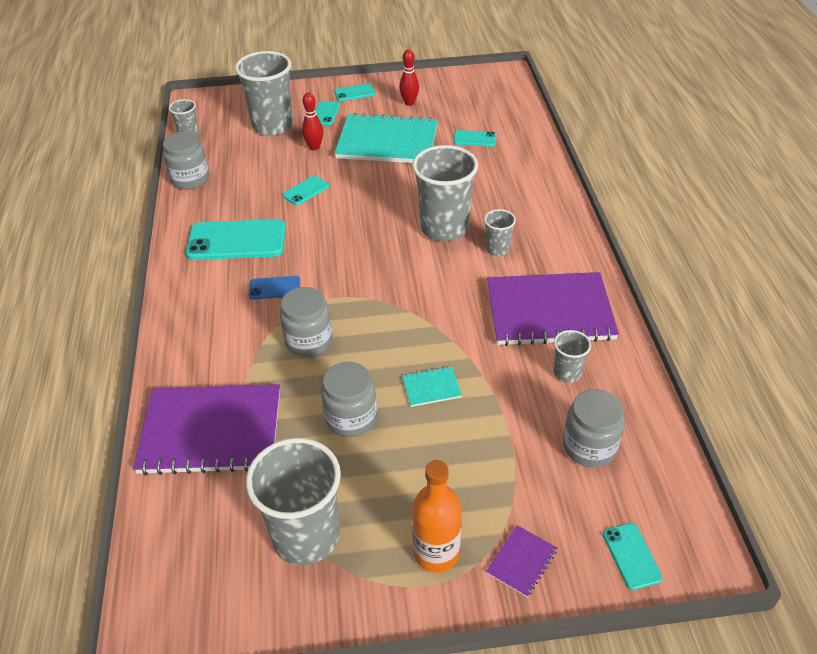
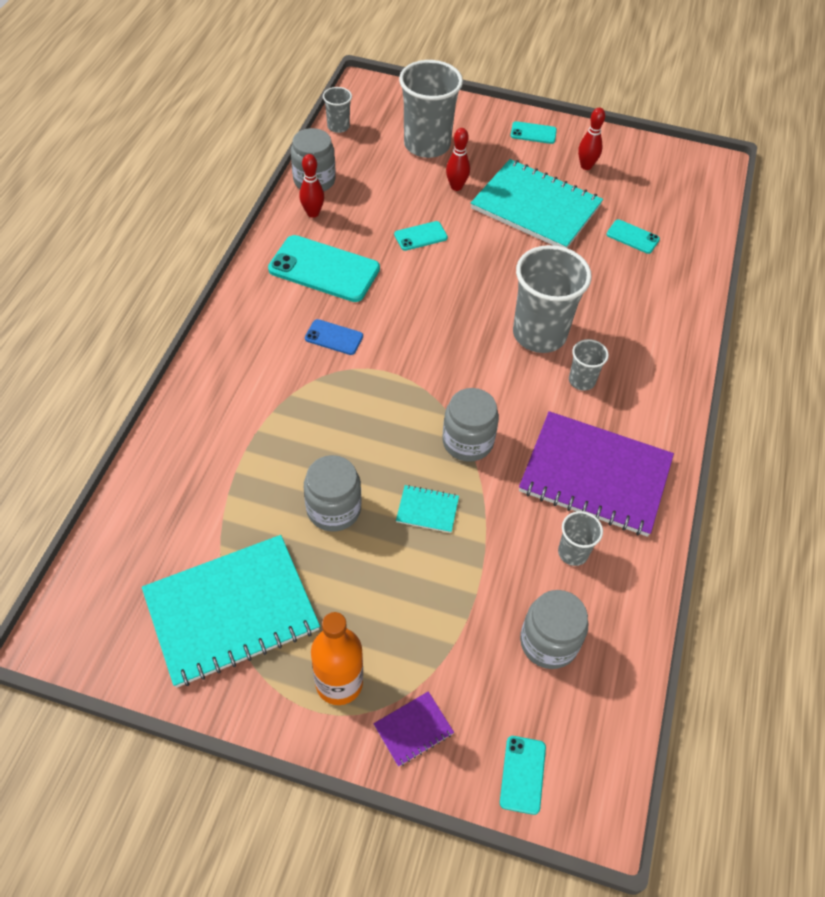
camera: 20 degrees right, 10 degrees up
(202, 203) = (313, 213): none -> red bowling pin
(211, 431) = (201, 467): purple notebook -> none
(306, 536) = (231, 611): grey cup -> turquoise notebook
(308, 341) = (336, 409): grey jar -> grey jar (467, 441)
(325, 113) = (489, 148): turquoise phone -> none

